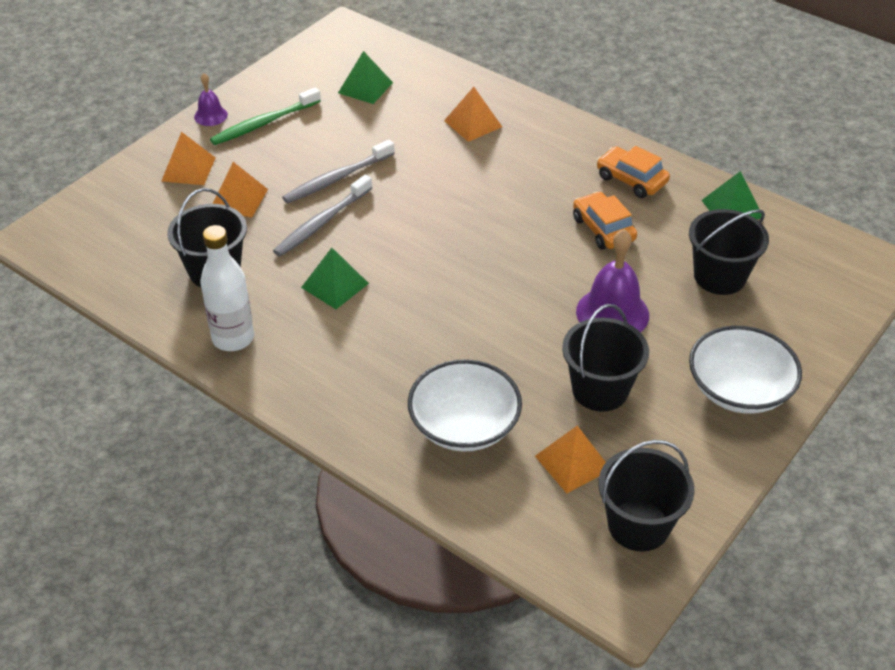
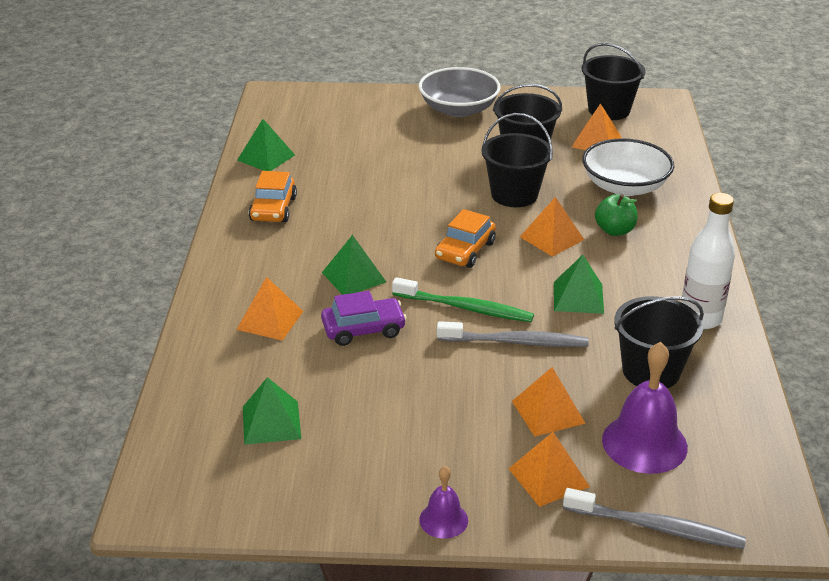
camera: 125 degrees left, 10 degrees down
(264, 123) = (412, 465): green toothbrush -> green toothbrush (465, 308)
(337, 178) = (445, 364): grey toothbrush -> grey toothbrush (656, 527)
(399, 367) = (614, 230): none -> green apple
(416, 159) = (363, 329): none -> purple car
(429, 318) = (552, 238): none -> orange pyramid
(487, 181) = (353, 277): none -> green pyramid
(603, 229) = (354, 201): orange car -> orange car (465, 251)
(612, 313) = (446, 169): purple bell -> purple bell (644, 443)
(719, 276) = (355, 142): black bucket -> black bucket (514, 195)
(739, 389) = (458, 109): white bowl -> grey bowl

